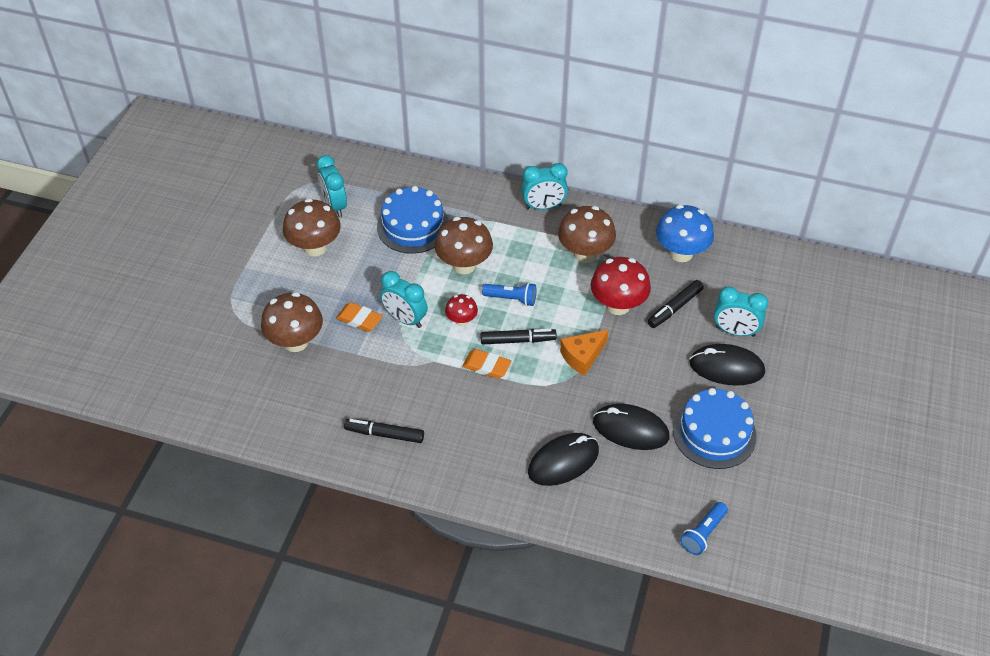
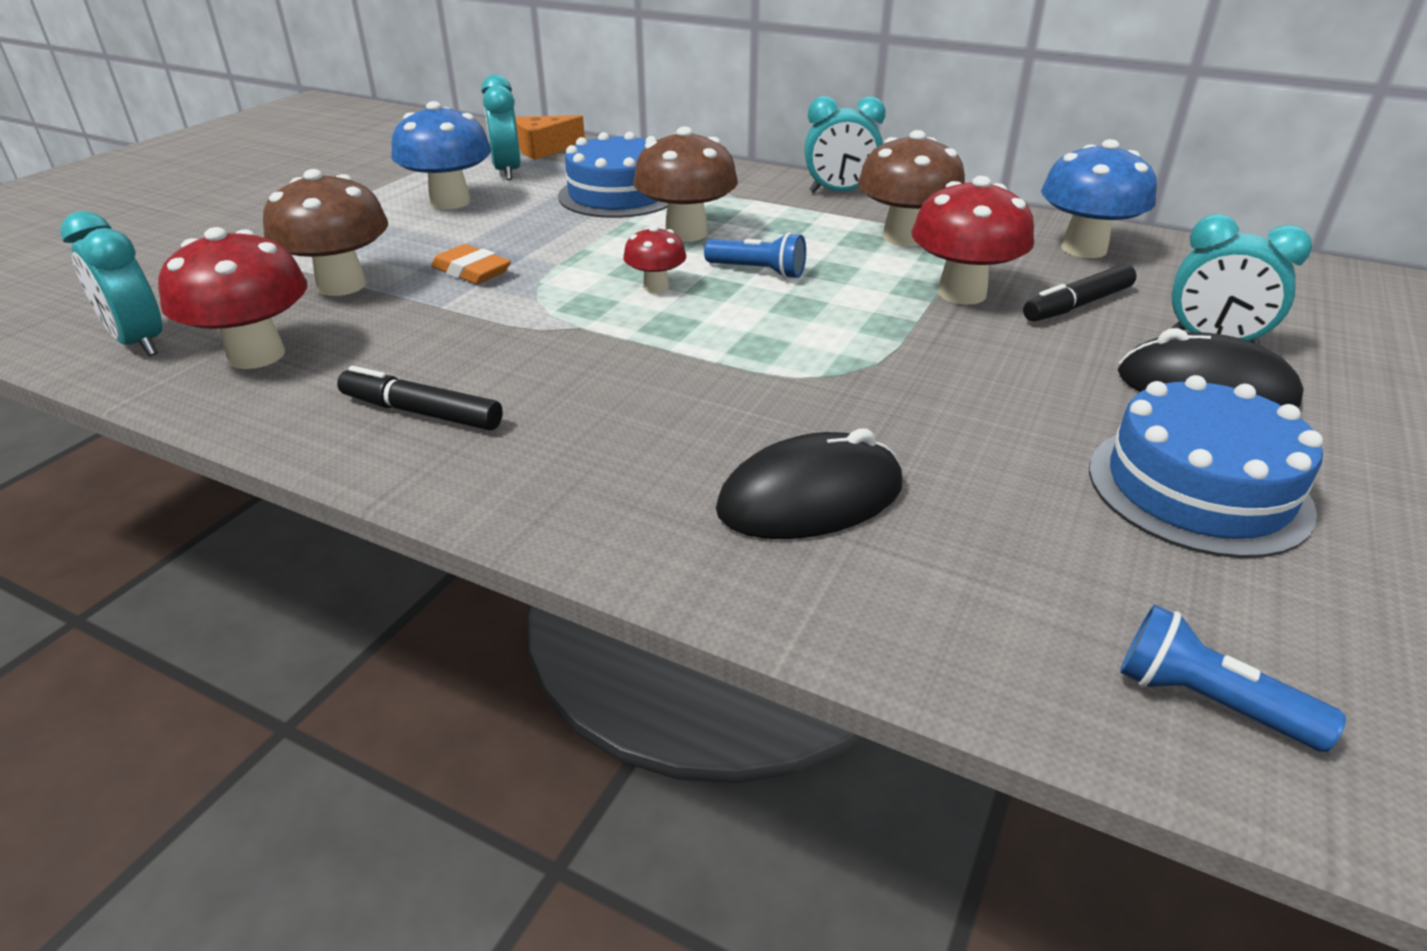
camera: 10 degrees right, 15 degrees down
(285, 405) = (256, 355): none -> red mushroom
(315, 247) = (450, 202): brown mushroom -> blue mushroom
(405, 319) = (553, 277): turquoise clock -> turquoise clock (139, 343)
(486, 366) = (681, 342): orange eraser -> none
(518, 340) = (755, 317): black marker -> none
(582, 356) = (882, 347): orange cheese -> orange cheese (544, 149)
(630, 429) = (983, 461): black mouse -> none
(703, 533) = (1207, 701): blue flashlight -> blue flashlight turned 75 degrees clockwise

